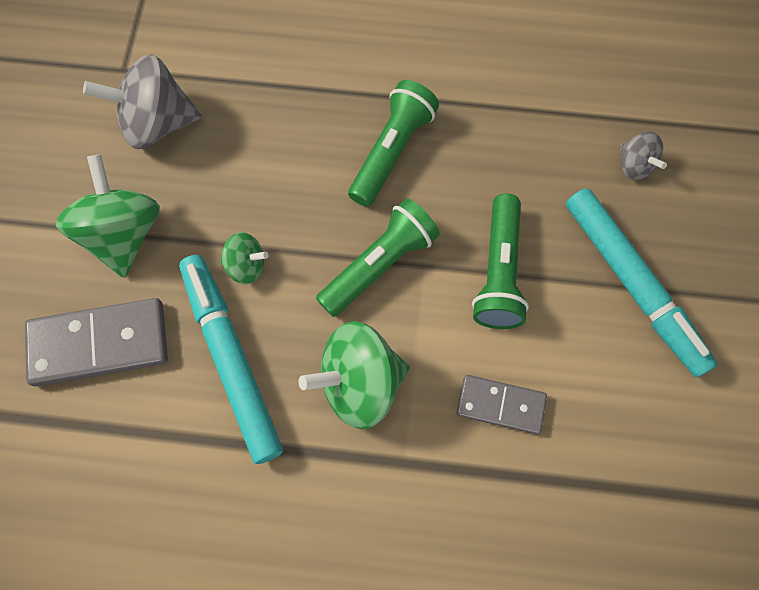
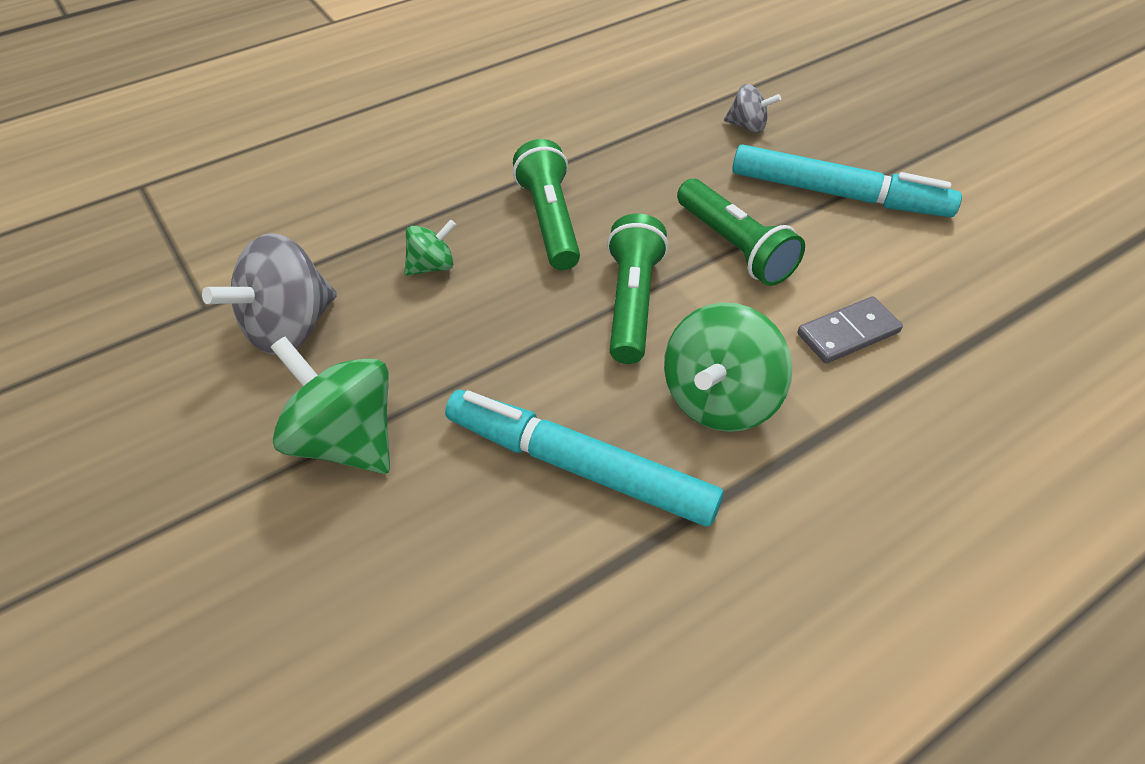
camera: 40 degrees left, 20 degrees down
(99, 344) = (420, 555): grey domino -> none
(246, 266) = (509, 382): green spinning top -> green spinning top (432, 266)

